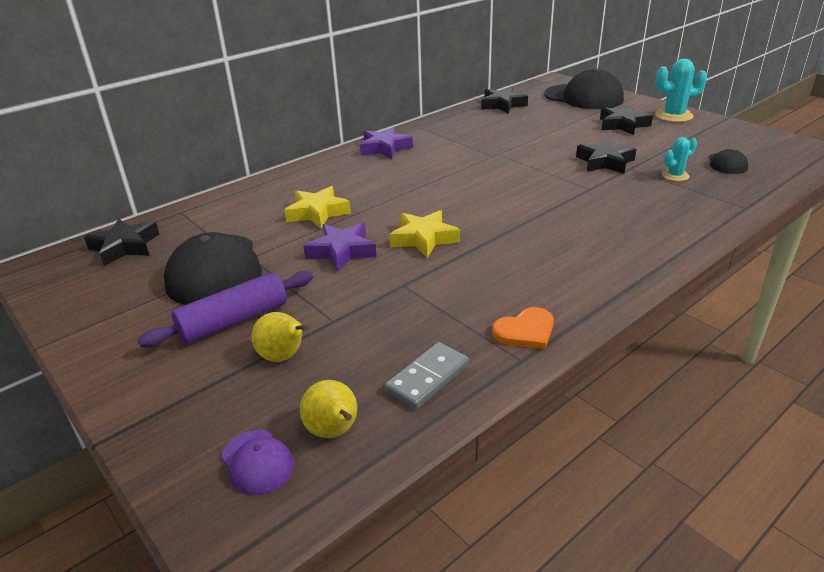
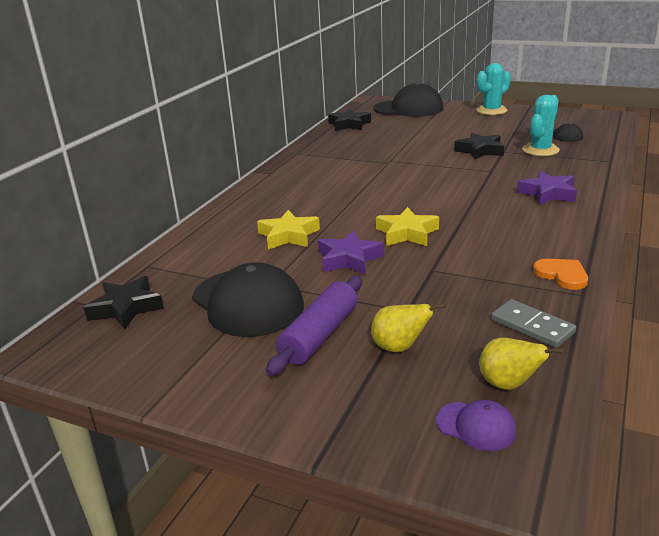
camera: 25 degrees left, 5 degrees down
(384, 148) = (286, 174): purple star -> purple star (547, 193)
(428, 378) = (532, 326): grey domino -> grey domino turned 60 degrees counterclockwise
(525, 331) = (562, 275): orange heart -> orange heart turned 75 degrees counterclockwise
(623, 125) = (462, 123): black star -> none
(675, 176) = (540, 150): turquoise cactus -> turquoise cactus, size x1.68

